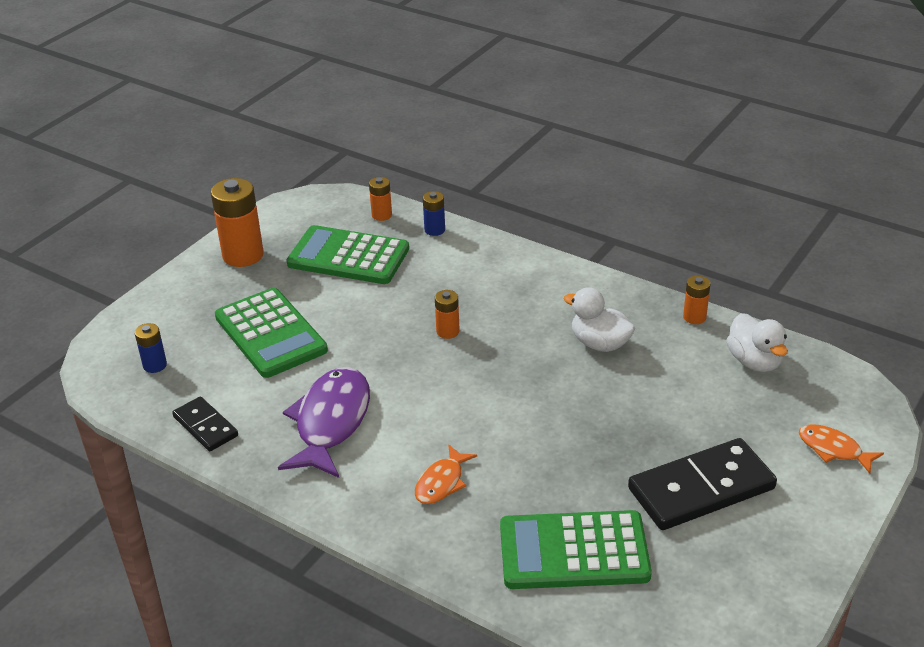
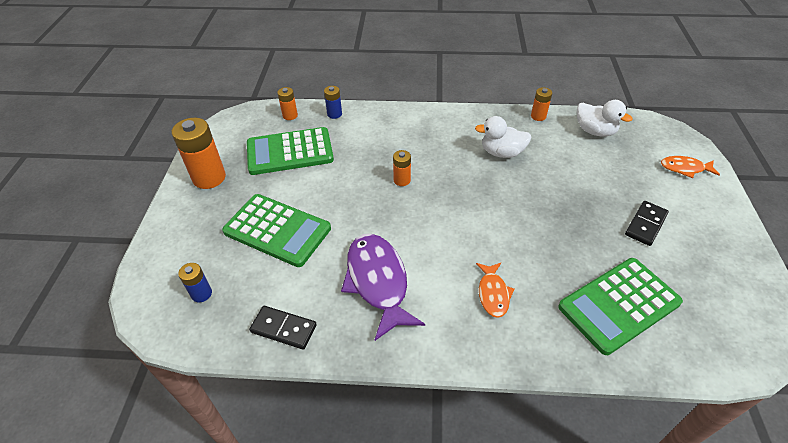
camera: 30 degrees left, 10 degrees up
(701, 489) = (646, 224): black domino -> black domino, size x0.56

